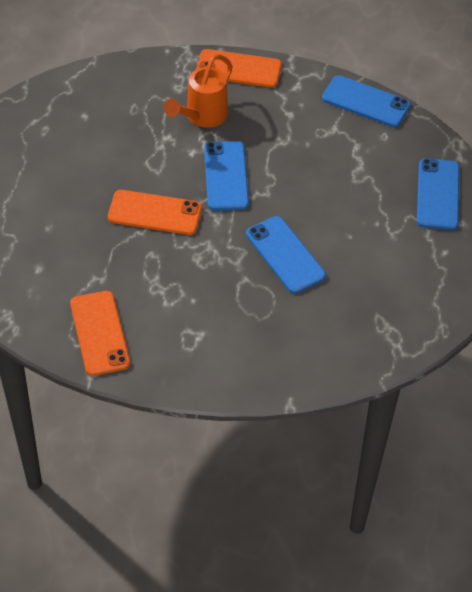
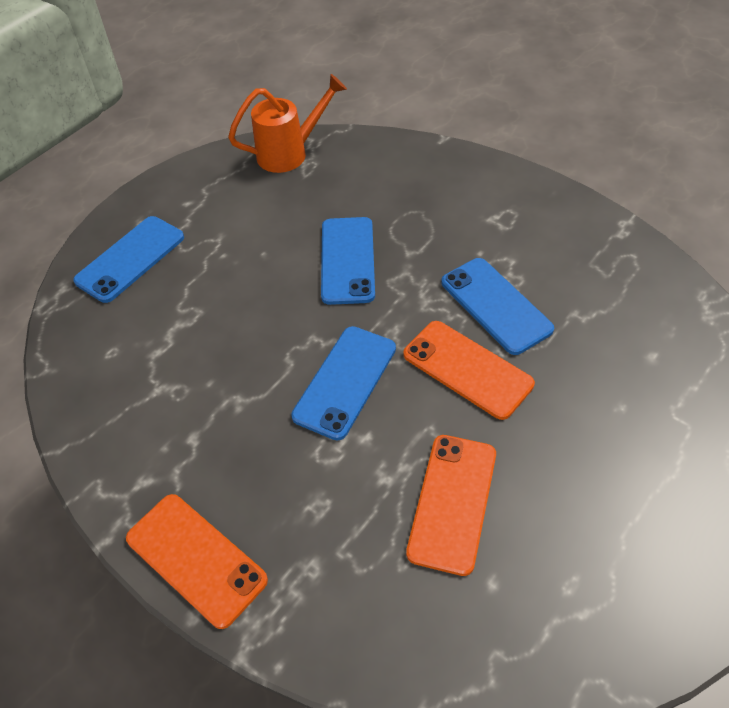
camera: 145 degrees left, 0 degrees up
(99, 333) = (602, 257): orange phone -> orange phone (452, 502)
(202, 117) = (314, 491): orange watering can -> orange watering can (290, 153)
(365, 102) = (82, 411): blue phone -> blue phone (496, 305)

